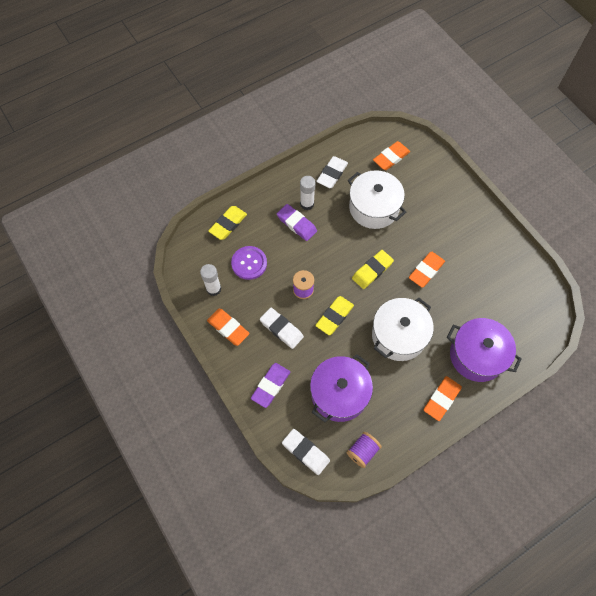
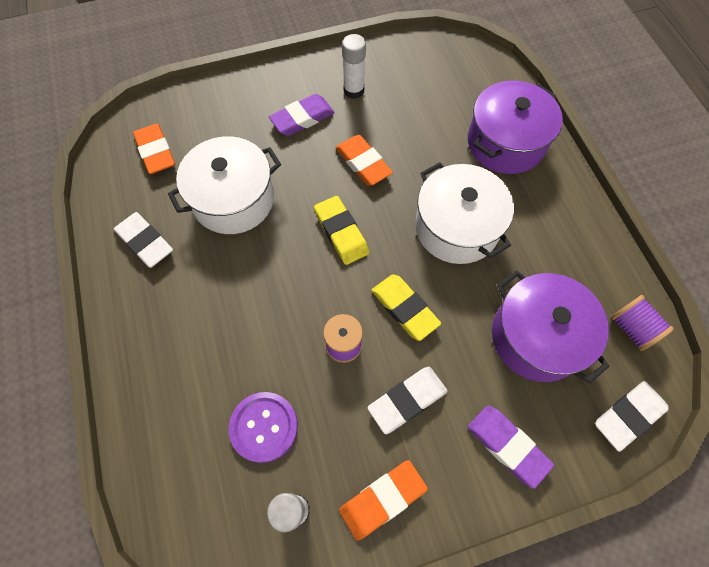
camera: 75 degrees left, 0 degrees up
(228, 224) = (167, 448): yellow eraser -> none
(296, 224) = (216, 323): purple eraser -> purple eraser (302, 118)
(307, 204) = (184, 296): white glue stick -> white glue stick (354, 90)
(441, 399) = (562, 202): orange eraser -> none

